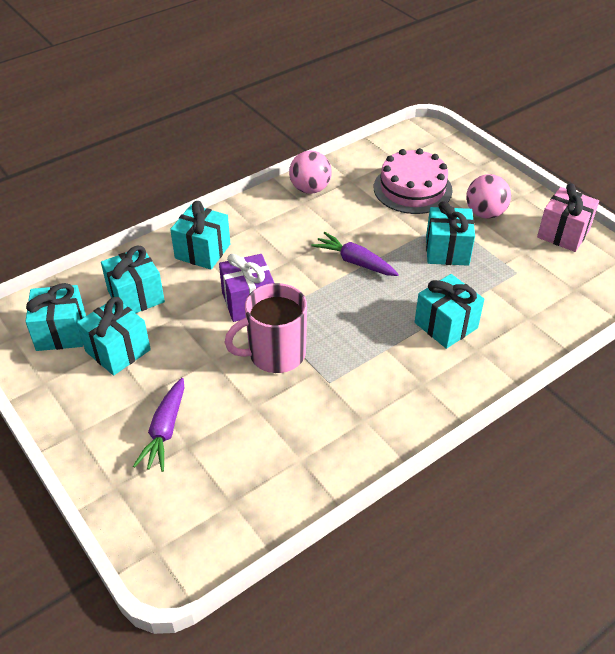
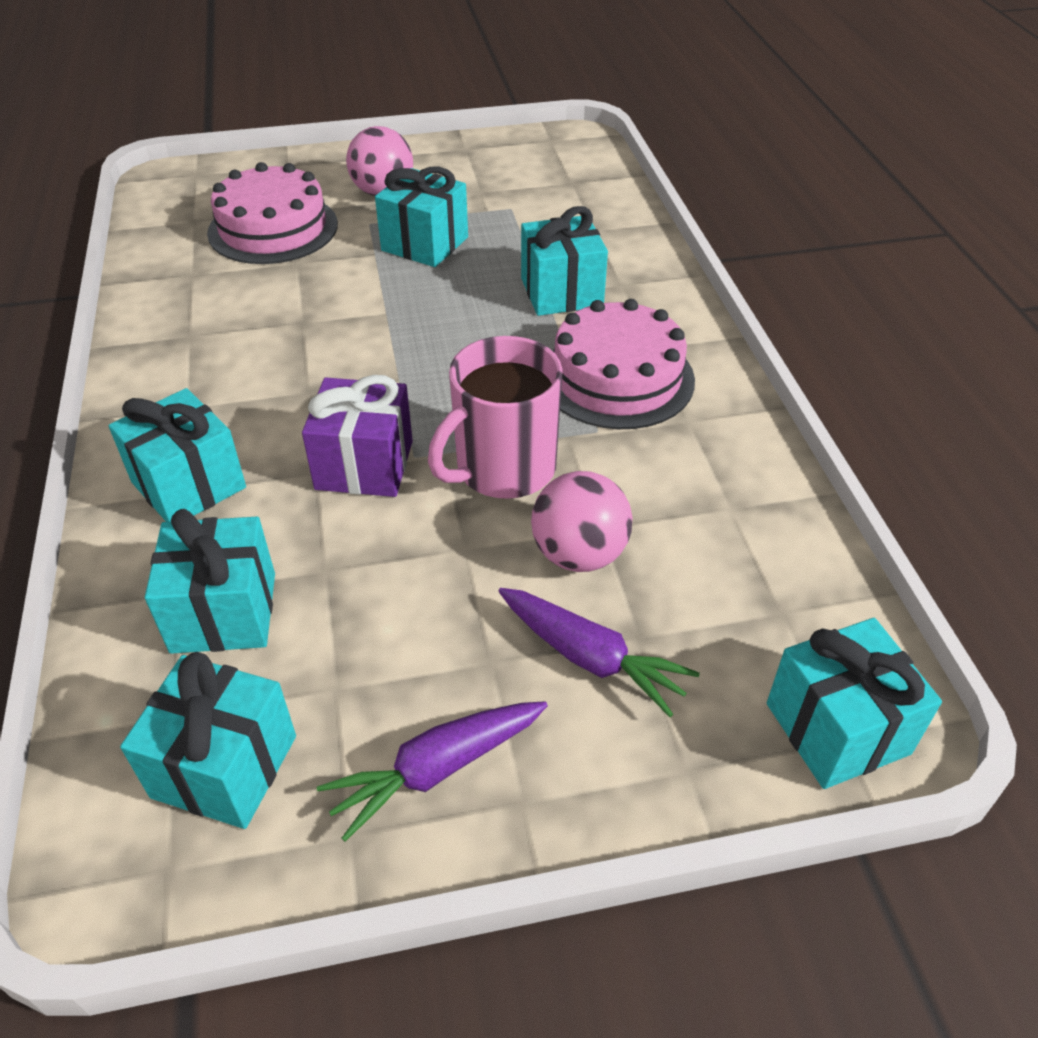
camera: 65 degrees left, 0 degrees up
(118, 351) = (349, 678): turquoise gift -> turquoise gift (837, 728)
(275, 354) = (503, 469): pink mug -> pink mug turned 45 degrees clockwise
(310, 189) = (165, 318): pink ball -> pink ball (579, 554)
(355, 262) = (373, 327): purple carrot -> purple carrot (436, 769)
(381, 376) = (617, 378): none -> pink cake
(563, 233) = (473, 155): pink gift -> none

